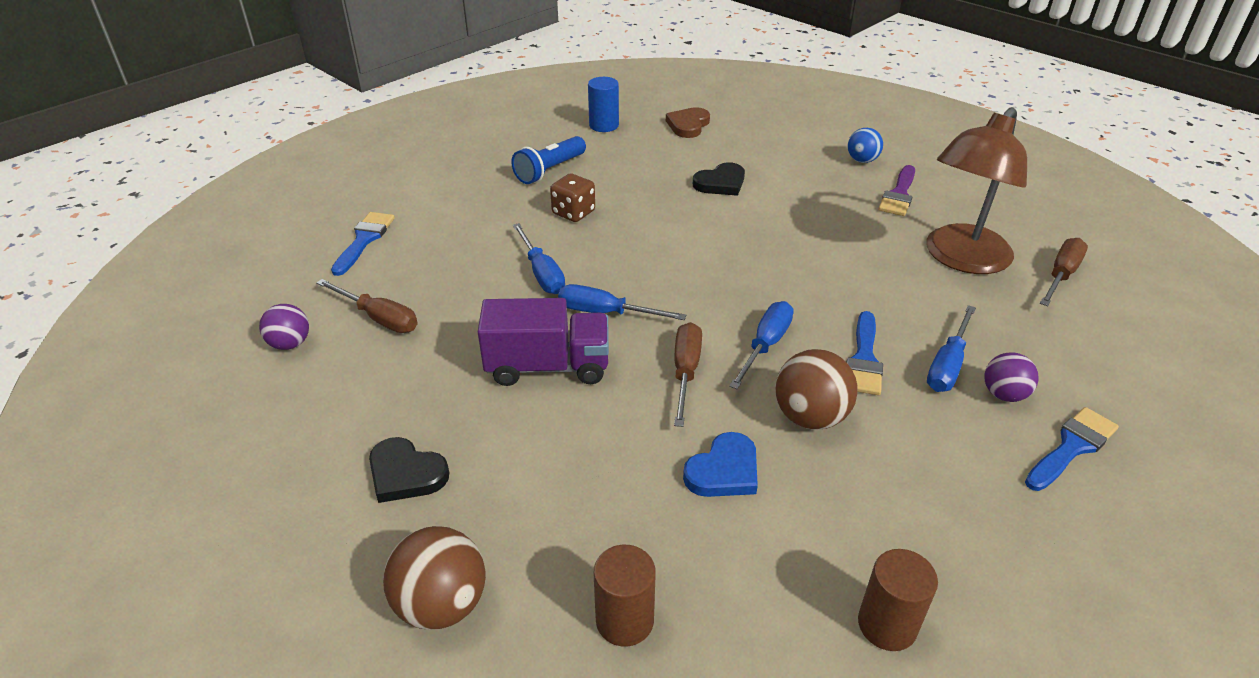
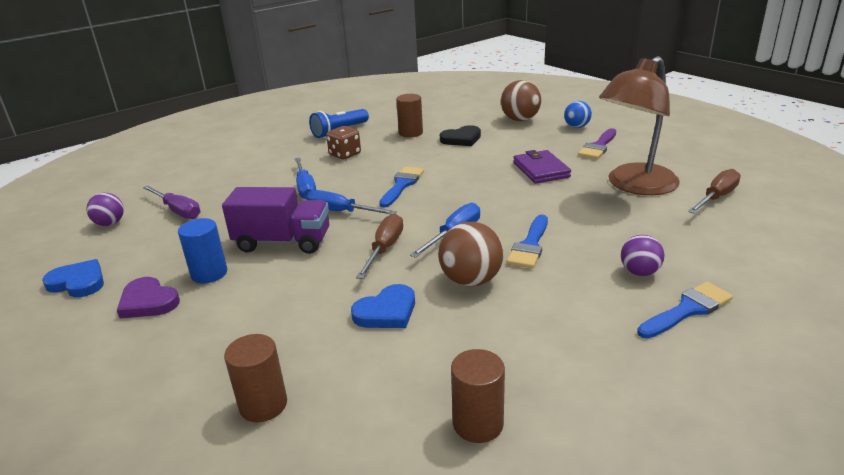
camera: 10 degrees right, 10 degrees down
(292, 447) = (78, 282): none -> blue heart
(364, 240) = (191, 168): blue brush -> blue brush (402, 185)
(379, 318) = (178, 211): brown screwdriver -> purple screwdriver
(406, 474) = (148, 302): black heart -> purple heart
(442, 604) = (131, 384): brown ball -> brown ball (520, 120)
(604, 125) = (390, 107): blue cylinder -> blue cylinder (209, 273)
(649, 173) = (410, 133): none -> brown cylinder
(688, 125) = (451, 107): brown heart -> none
(839, 235) = (541, 170): none -> purple wallet
(947, 365) = (598, 251): blue screwdriver -> none

